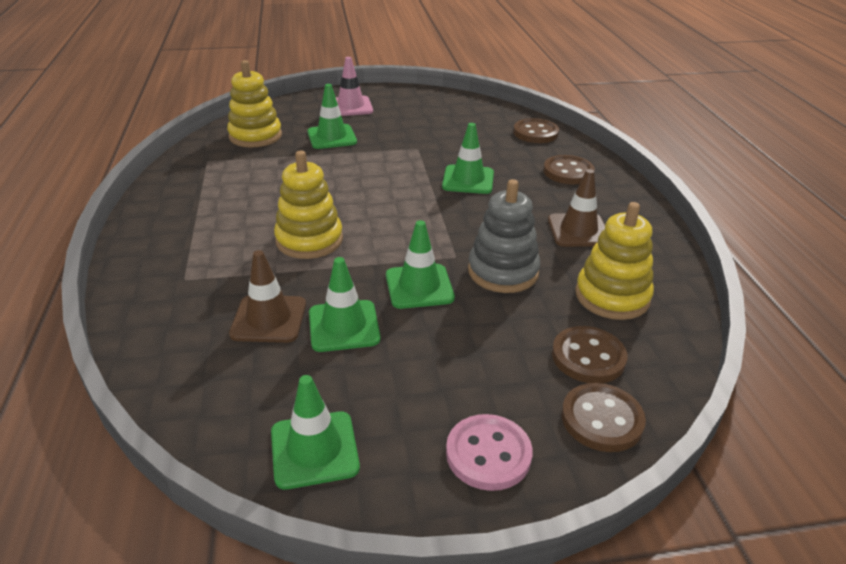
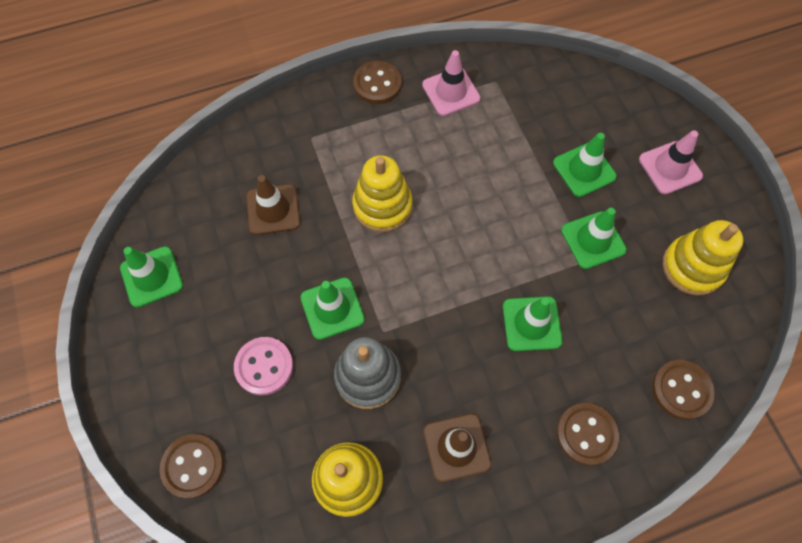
camera: 80 degrees right, 30 degrees up
(199, 184) = (451, 92): none -> pink traffic cone
(255, 136) = (560, 101): yellow stacking toy -> yellow stacking toy (692, 267)
(344, 326) = (273, 263): green traffic cone -> green traffic cone (593, 240)
(488, 454) = (155, 386): pink button -> pink button (264, 366)
(588, 357) = (261, 456): brown button -> brown button (377, 84)

